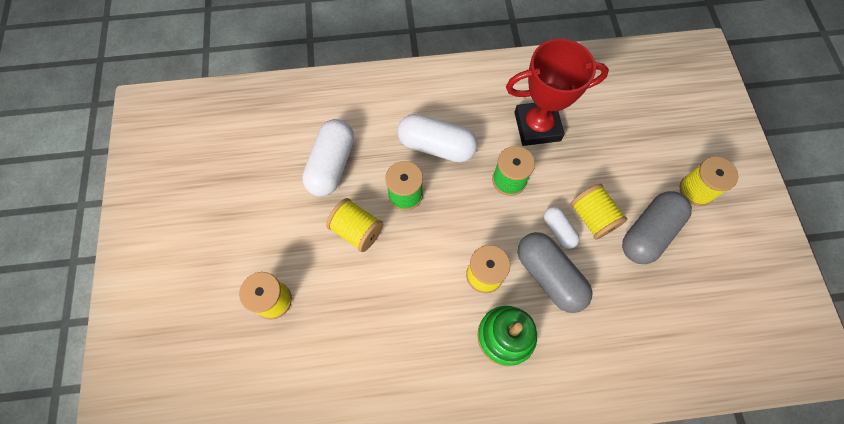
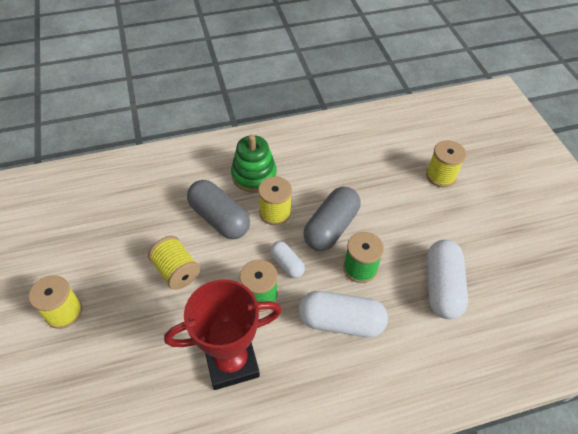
camera: 170 degrees right, 15 degrees down
(357, 230) = (394, 232): yellow spool -> none
(558, 230) = (210, 255): white capsule -> white capsule (287, 264)
(648, 233) = (124, 264): grey capsule -> grey capsule (331, 227)

